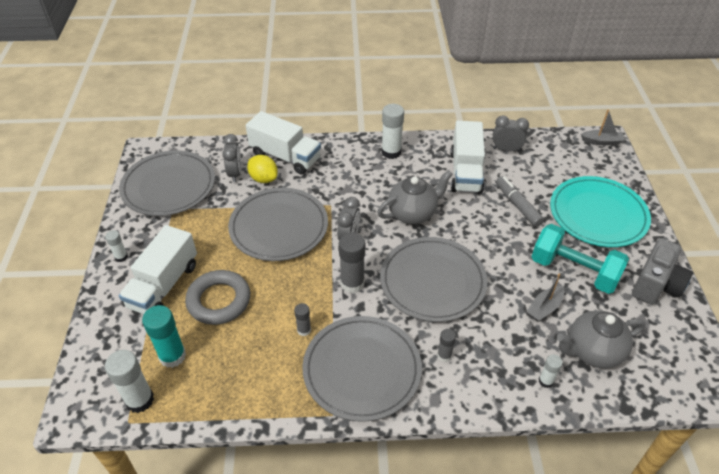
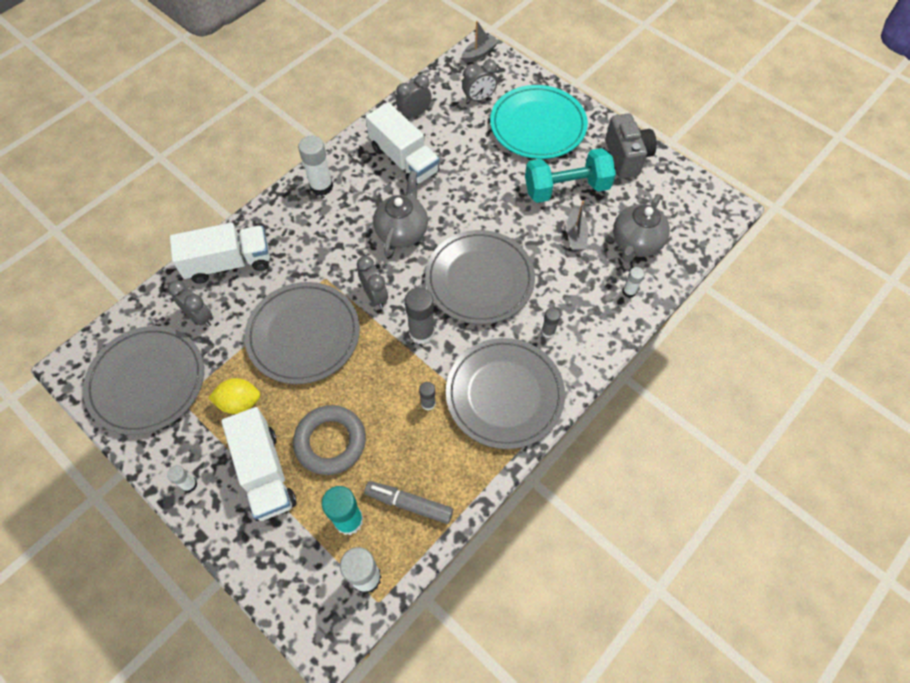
camera: 45 degrees left, 15 degrees up
(263, 179) = (234, 301): yellow lemon -> yellow lemon (240, 402)
(517, 205) = (474, 161): grey marker -> grey marker (409, 504)
(568, 169) = (479, 98): none -> grey clock

